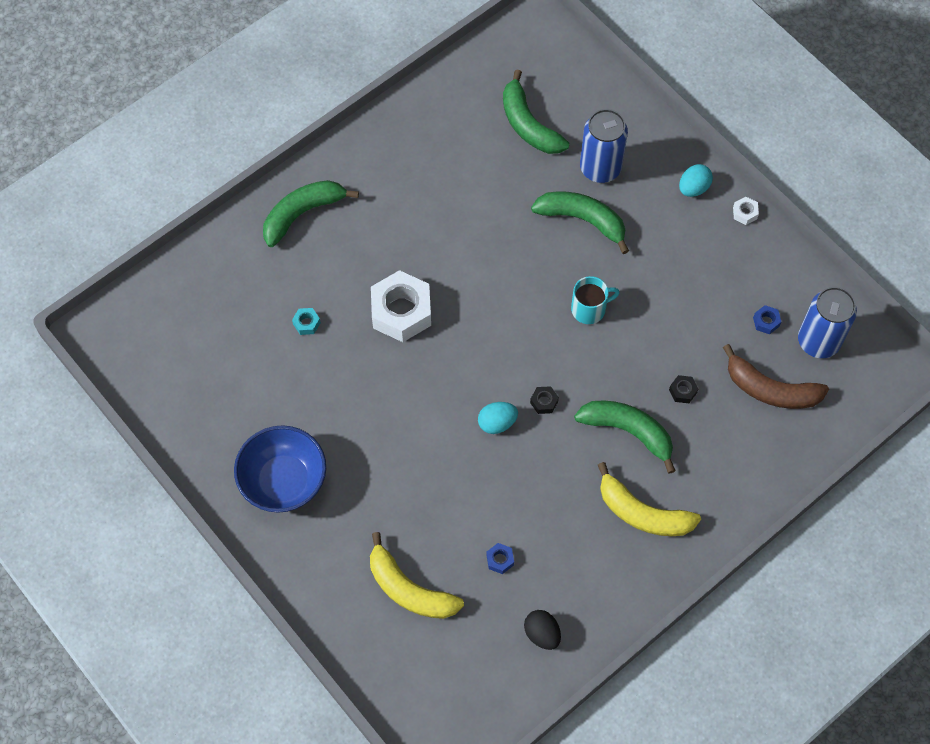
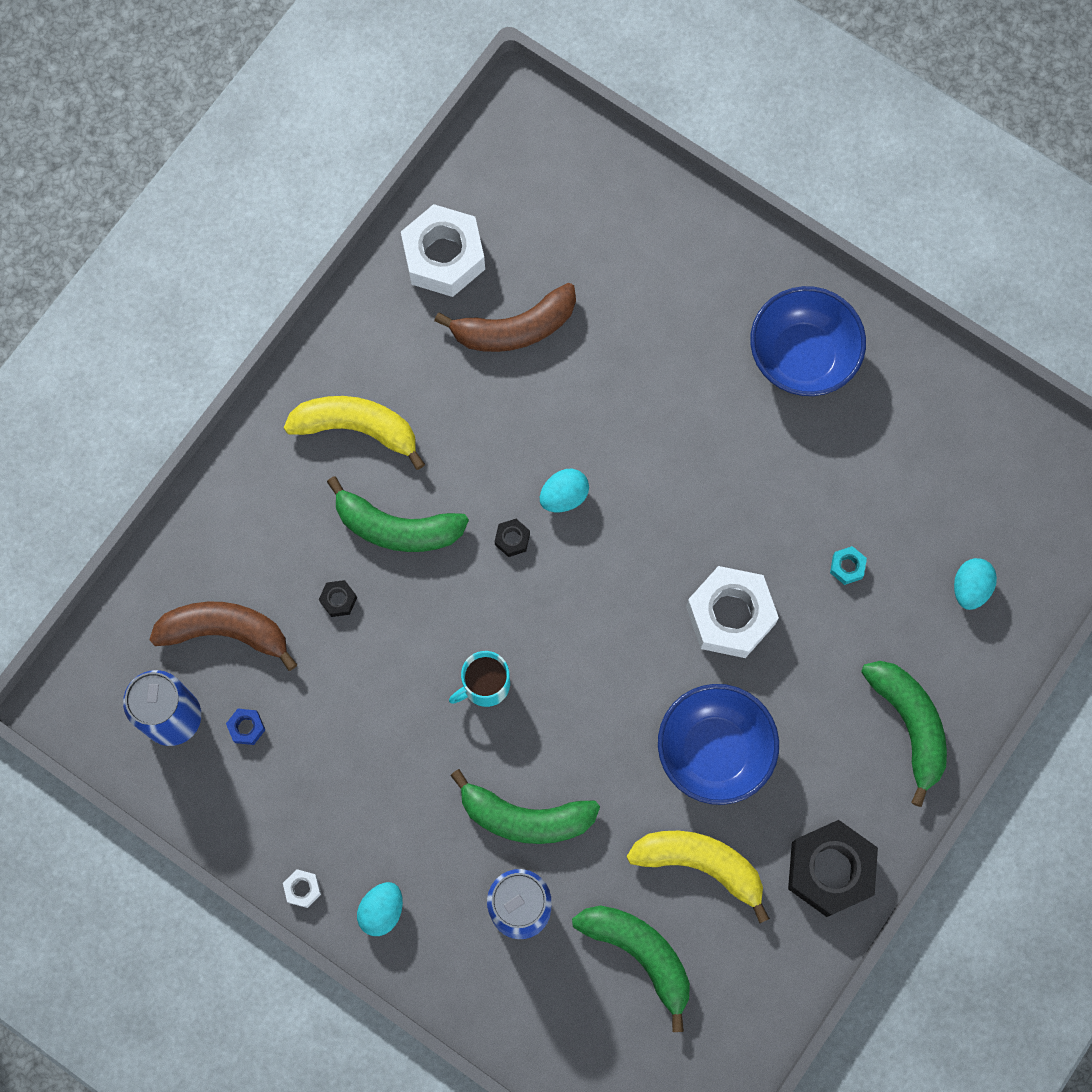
camera: 165 degrees right, 10 degrees up
(225, 288) = (970, 588): none -> turquoise egg
(302, 214) = (909, 724): green banana -> green banana turned 60 degrees counterclockwise
(388, 142) = (830, 870): none -> black nut
(409, 589) = (611, 268): yellow banana -> yellow banana (700, 864)
(441, 229) = (714, 750): none -> blue bowl
(500, 560) = (515, 328): blue nut -> brown banana
(542, 634) = (444, 257): black egg -> white nut

